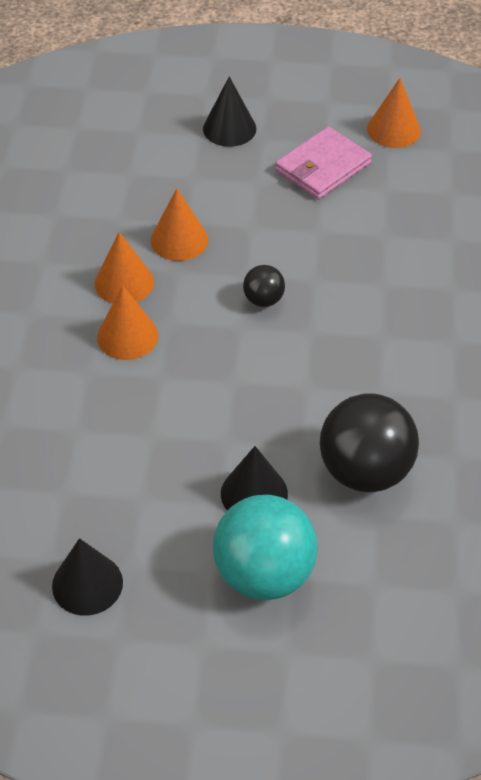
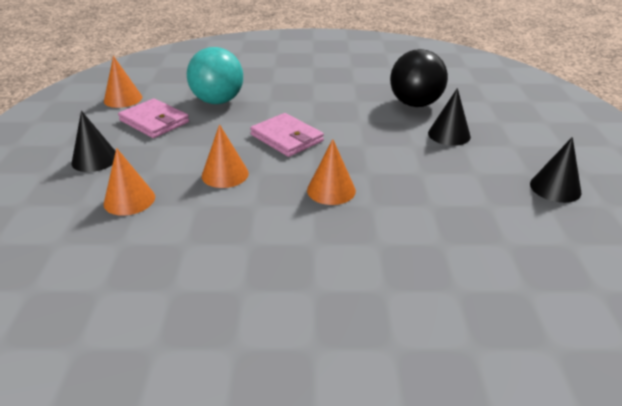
camera: 95 degrees left, 15 degrees down
(124, 282) = (273, 196): orange cone -> orange cone (129, 200)
(263, 300) = (287, 138): black ball -> pink wallet
(264, 574) = (502, 129): turquoise ball -> turquoise ball (218, 101)

